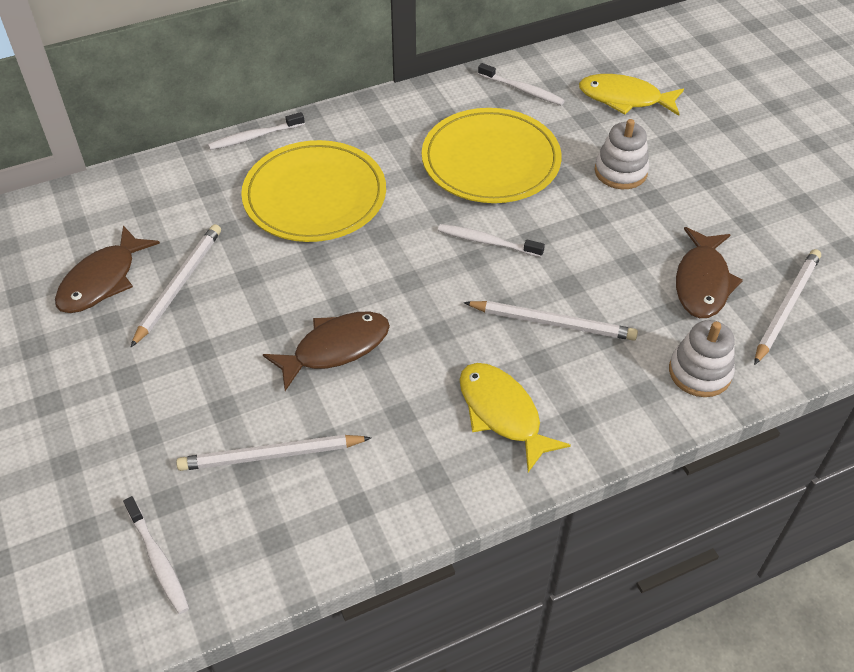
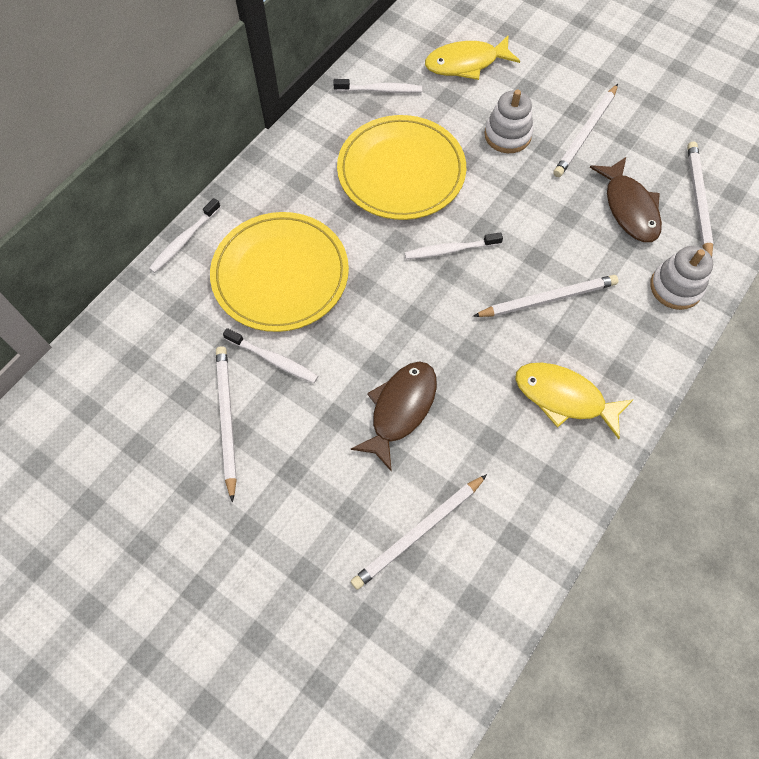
camera: 30 degrees left, 15 degrees up
(102, 280) = (154, 450): brown fish -> none
(158, 560) = (397, 675): white toothbrush -> white toothbrush (273, 359)
(705, 201) = (585, 133): none -> white pencil

